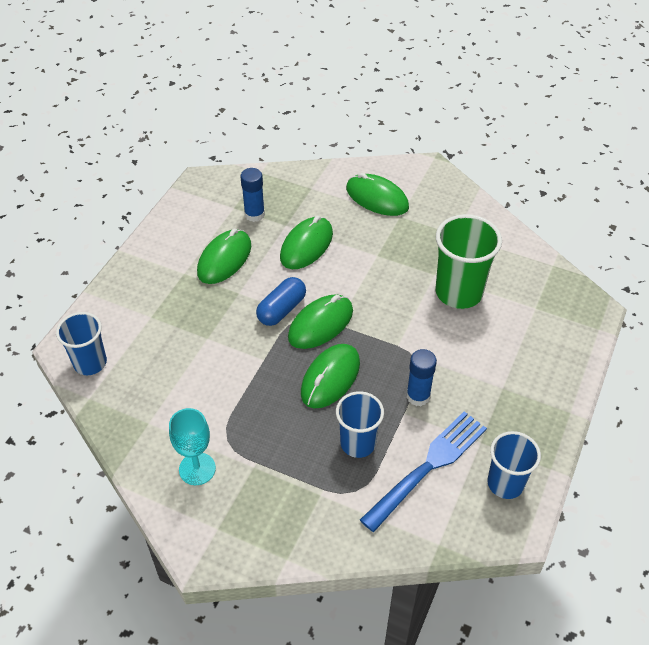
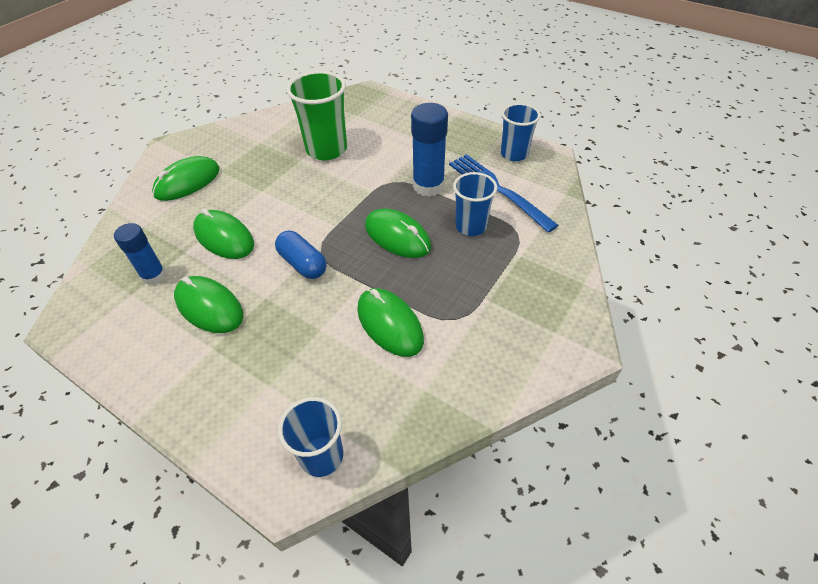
camera: 80 degrees left, 0 degrees up
(197, 469) = (488, 345): turquoise goblet -> none
(320, 324) = (331, 237): green mouse -> green mouse (389, 324)
(418, 396) = (428, 186): blue glue stick -> blue glue stick, size x1.55

